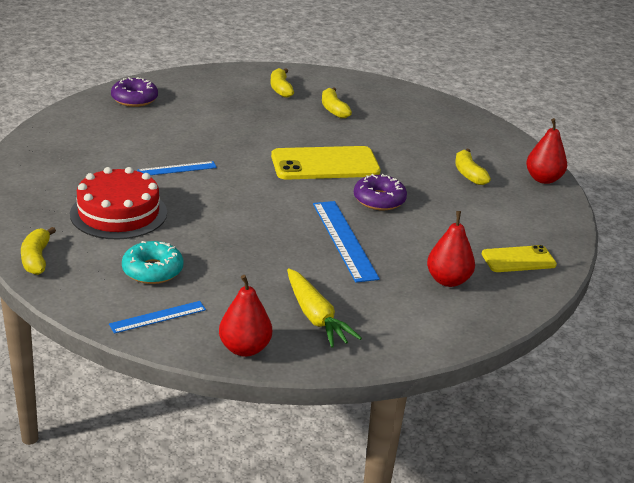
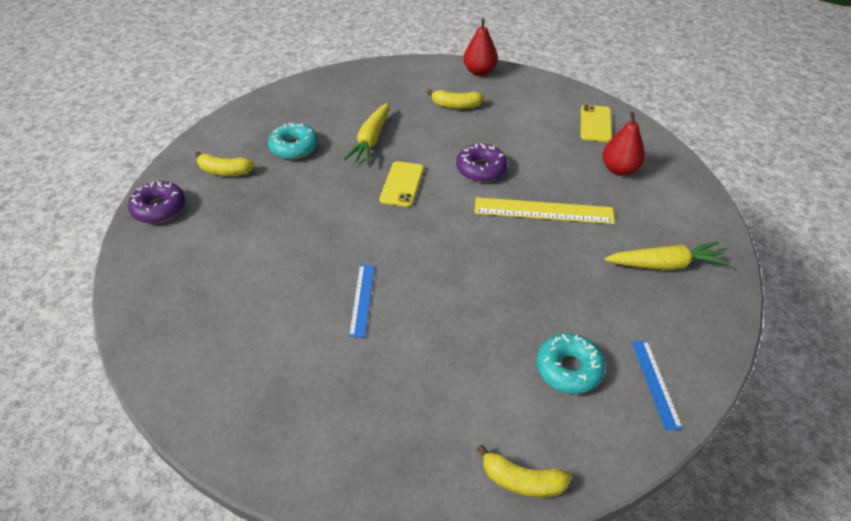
camera: 65 degrees left, 15 degrees up
(118, 213) = (441, 375): red cake -> none
(134, 99) = (166, 300): purple donut -> purple donut (159, 208)
(244, 348) = (712, 327): red pear -> none
(325, 164) = (402, 184): yellow phone -> yellow phone, size x0.59
(333, 109) = (294, 147): yellow banana -> turquoise donut
(344, 240) = (543, 211): blue ruler -> yellow ruler
(373, 140) = (371, 140): none -> yellow carrot

